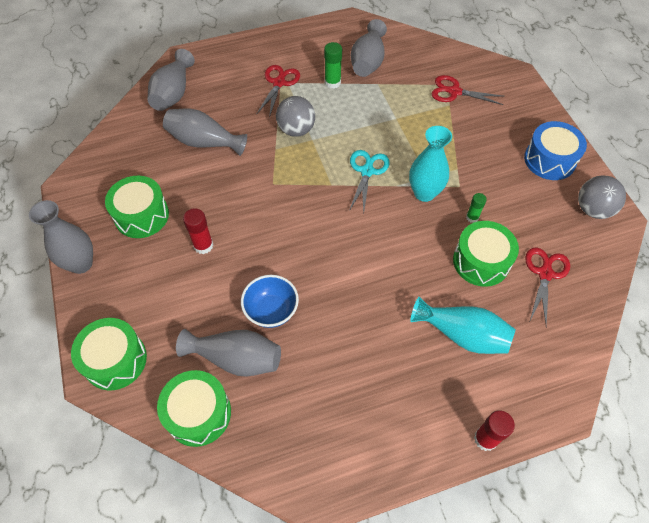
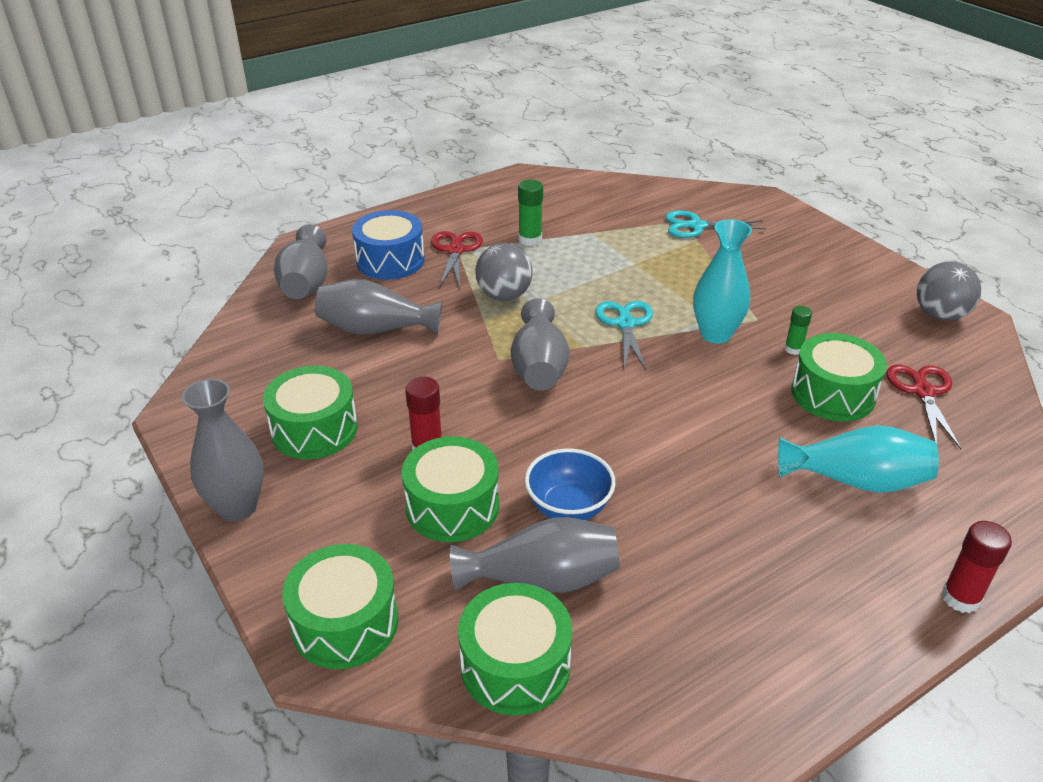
camera: 15 degrees left, 20 degrees down
(203, 293) = (452, 506): none -> green drum
(368, 62) = (567, 212): grey vase -> grey vase (539, 367)
(454, 92) = (696, 226): red scissors -> turquoise scissors
(549, 160) = (856, 274): blue drum -> blue drum (390, 260)

